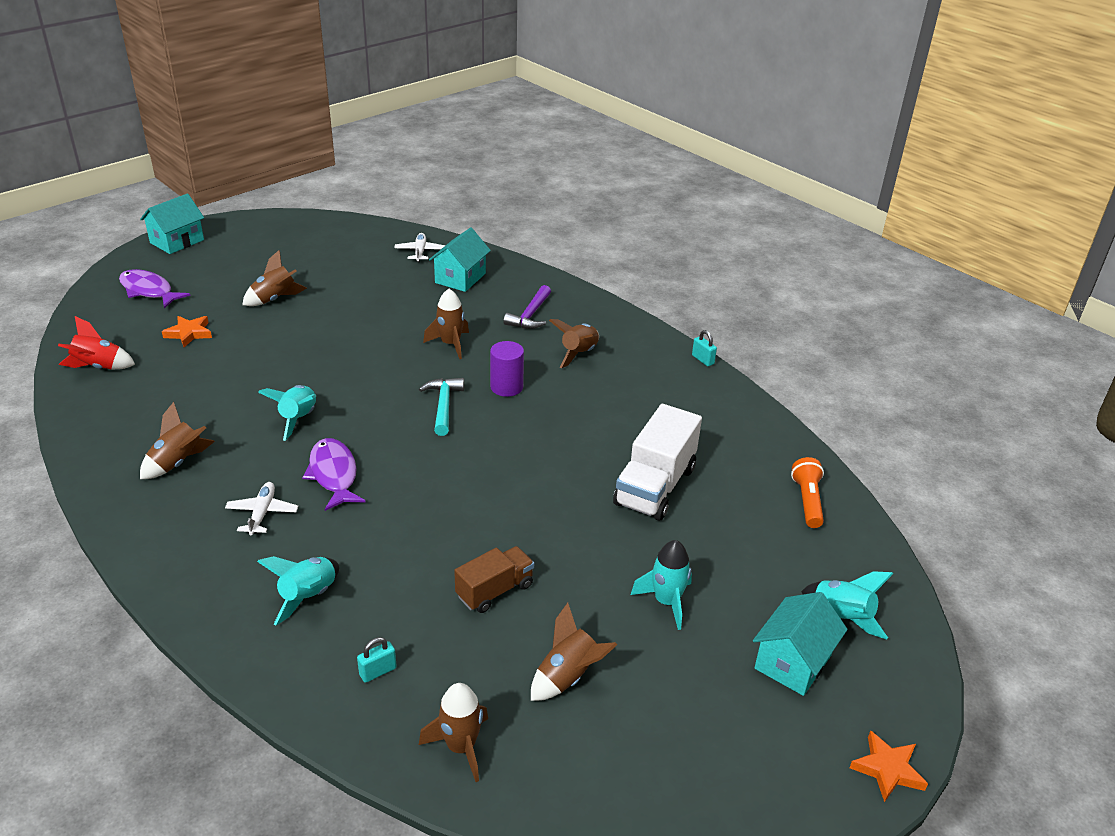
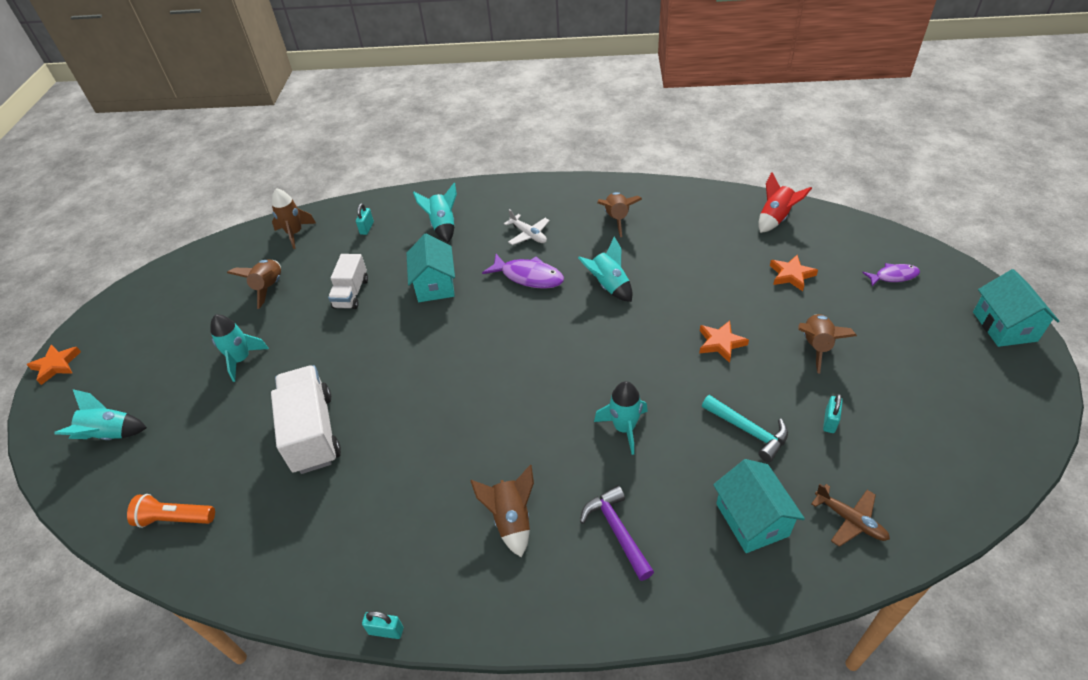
camera: 140 degrees right, 10 degrees up
(148, 291) = (893, 276): purple fish -> purple fish, size x0.63
(314, 337) = (721, 343): none -> orange star
(348, 276) = (829, 421): none -> turquoise padlock
(420, 252) = (850, 520): white plane -> brown plane
(443, 405) = (540, 370): turquoise hammer -> turquoise hammer (748, 431)
(450, 344) = (624, 428): brown rocket -> turquoise rocket
(494, 591) = (351, 293): brown truck -> white truck
(506, 387) = (521, 426): purple cylinder -> none
(792, 661) = (136, 382): turquoise house -> turquoise house (435, 285)
(807, 501) = (175, 519): orange flashlight -> orange flashlight turned 135 degrees clockwise

